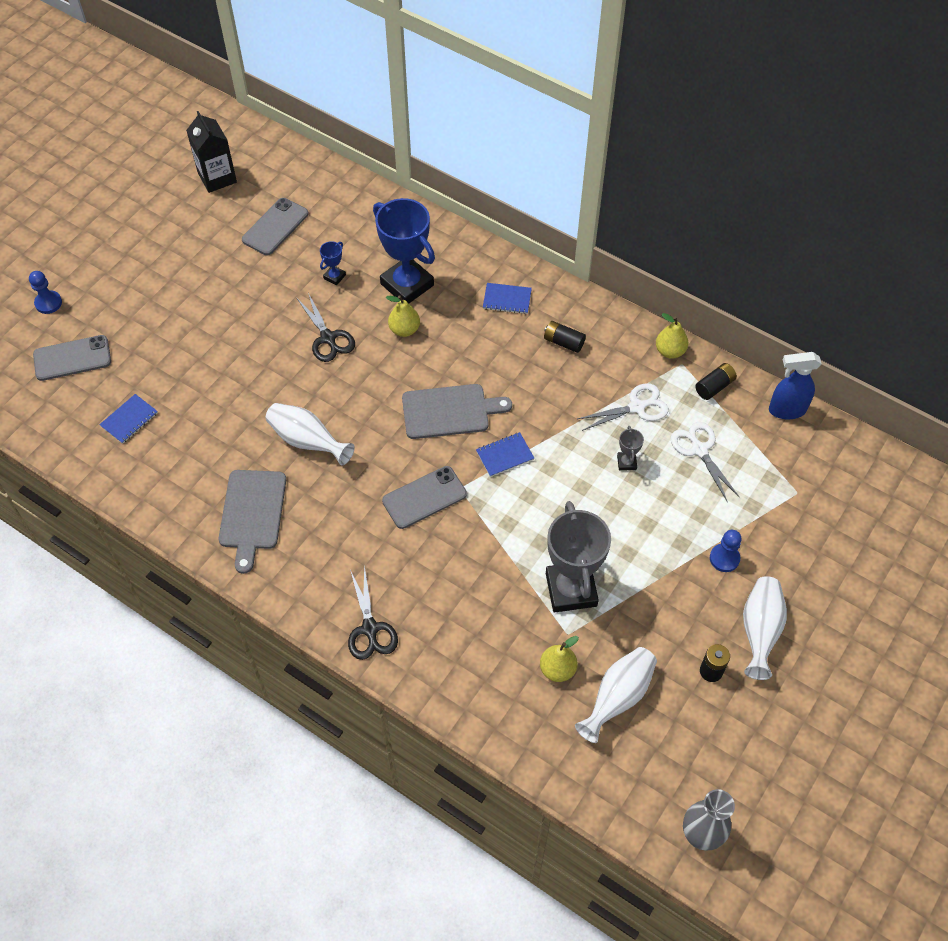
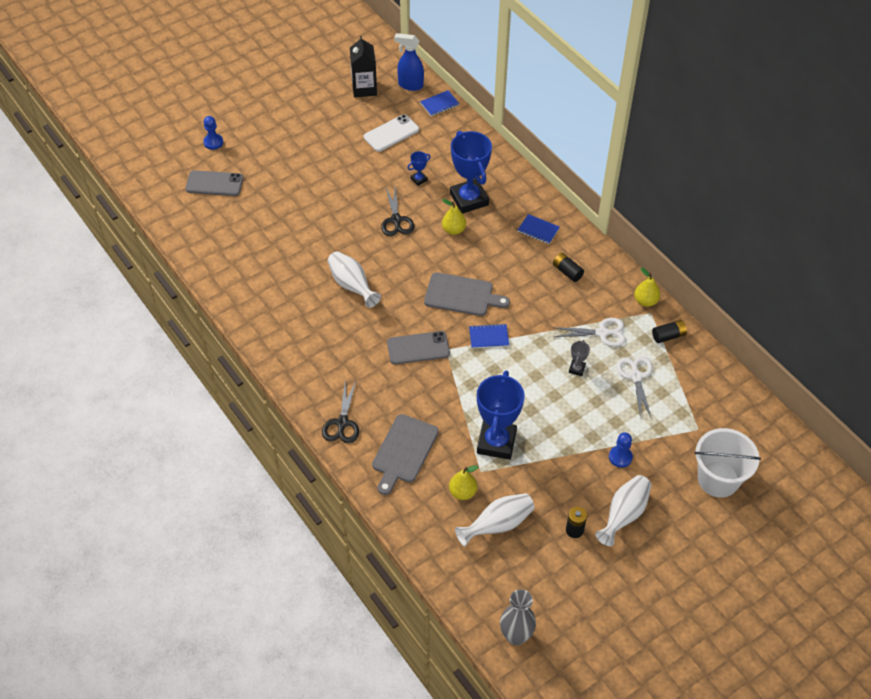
camera: 20 degrees right, 5 degrees down
(129, 420) = (236, 235): blue notebook -> blue notebook (439, 104)
(252, 513) = (293, 322): grey cutting board -> grey cutting board (404, 451)
(275, 227) = (391, 133): grey phone -> white phone
(571, 589) = (496, 442): grey trophy -> blue trophy
(786, 410) = (717, 369): blue spray bottle -> blue spray bottle (410, 85)
(846, 548) = (718, 479): none -> white bucket

